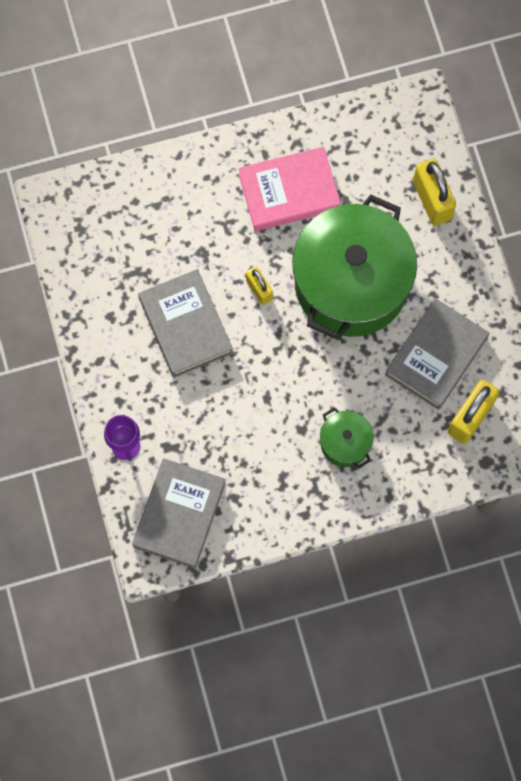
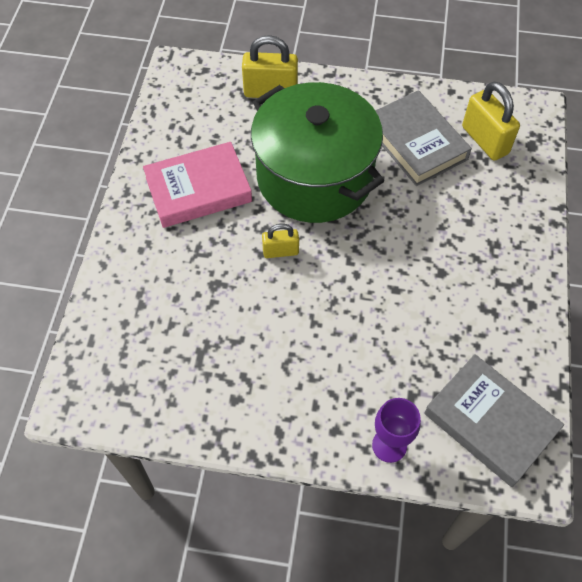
camera: 65 degrees left, 15 degrees down
(185, 325) = (283, 331): grey book -> none
(289, 192) = (198, 189): pink book -> pink book turned 60 degrees clockwise
(345, 443) = (470, 242): green pot -> none

